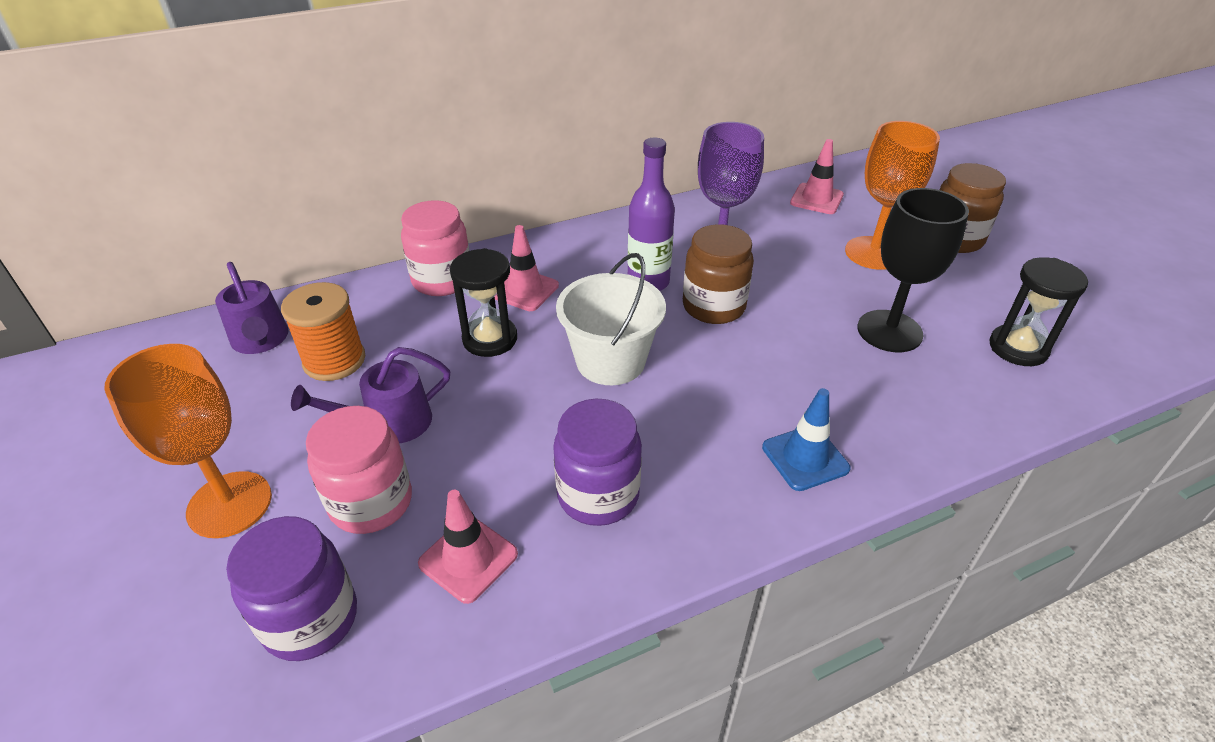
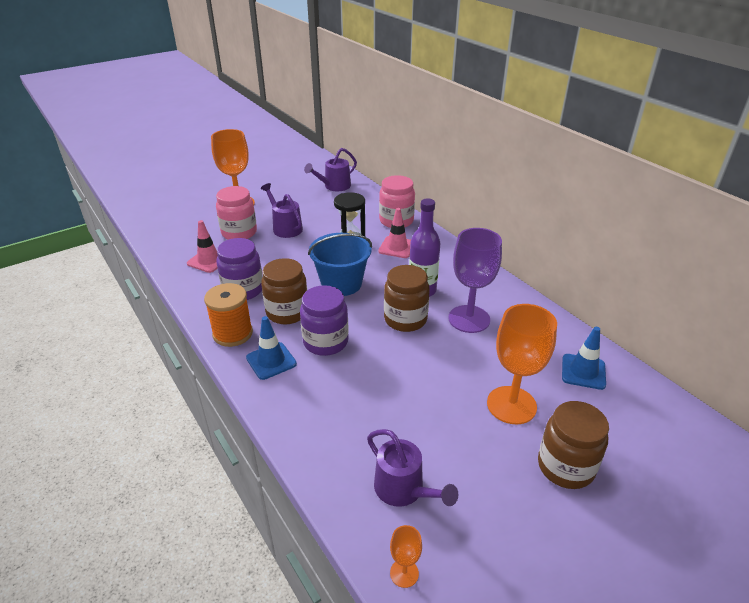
camera: 80 degrees right, 5 degrees down
(310, 619) = (184, 232): purple jar -> purple jar (325, 342)
(334, 361) = (324, 206): orange spool -> orange spool (233, 334)
(610, 361) = (341, 283): white bucket -> blue bucket
(679, 432) = (287, 312): none -> brown jar
(816, 199) = (583, 372): pink traffic cone -> blue traffic cone
(889, 331) = (404, 408): black goblet -> none
(1018, 348) = (404, 490): black hourglass -> purple watering can
(1123, 362) = (404, 573): none -> orange goblet

